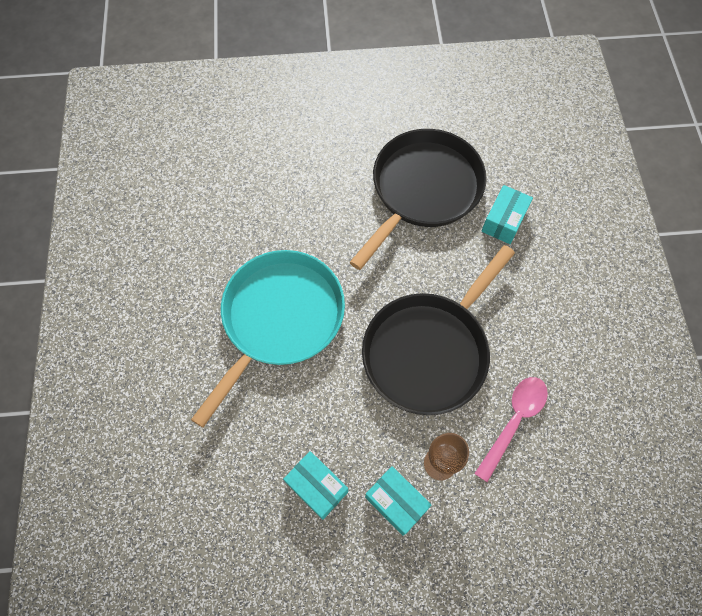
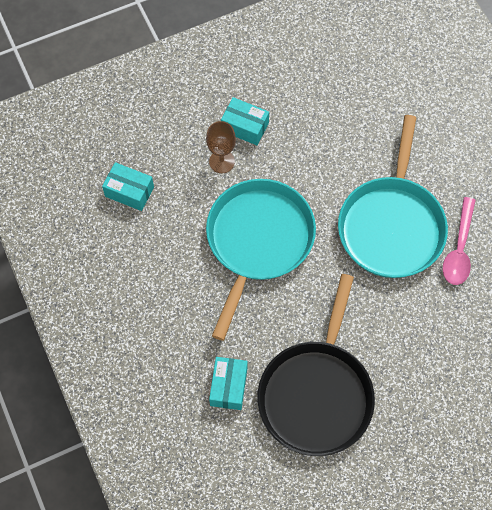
camera: 160 degrees right, 0 degrees up
(317, 487) = (305, 118): turquoise box -> turquoise box (129, 191)
(429, 351) = (258, 241): black pan -> turquoise pan
(513, 421) = (174, 209): pink spoon -> pink spoon (459, 249)

